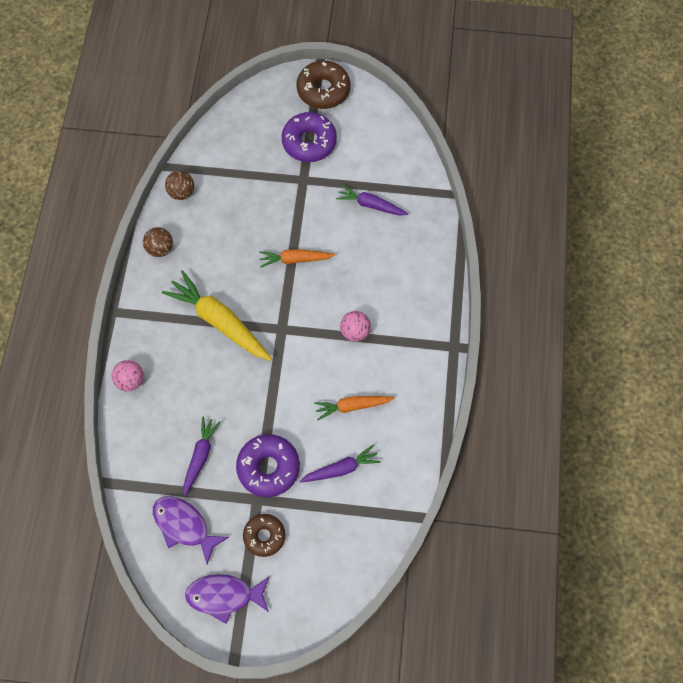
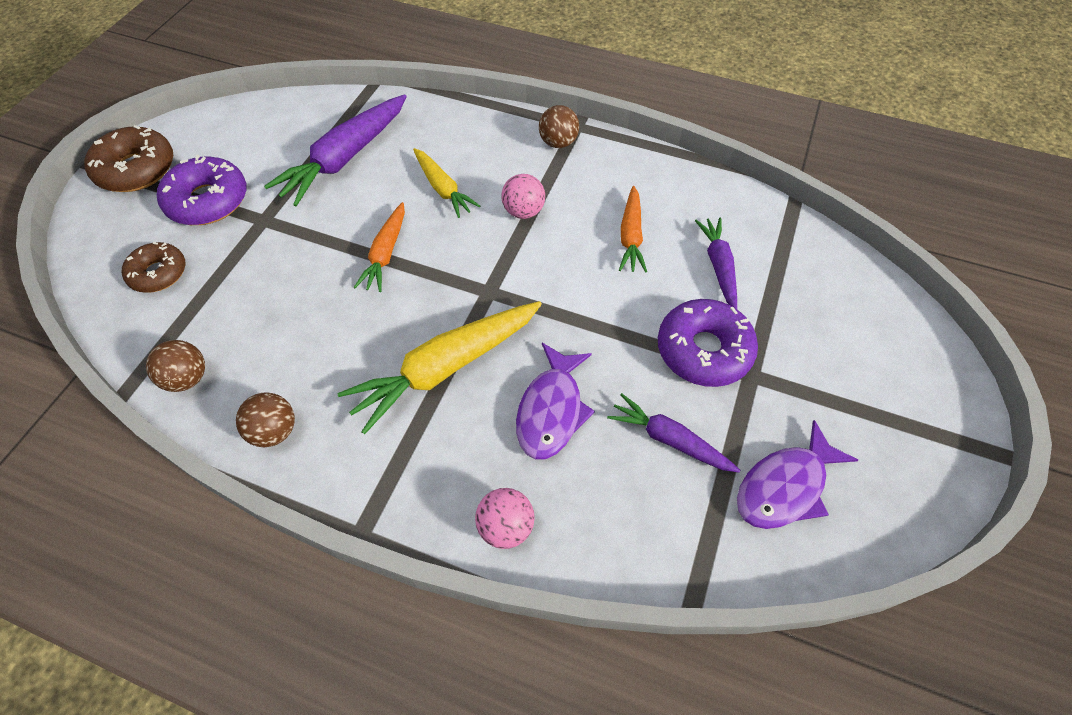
camera: 75 degrees left, 10 degrees down
(224, 595) = (903, 449): purple fish -> purple fish (551, 410)
(264, 536) = (810, 376): brown donut -> brown donut (158, 273)
(361, 275) = (443, 188): none -> yellow carrot
(371, 205) = (345, 158): purple carrot -> purple carrot, size x1.71
(430, 338) = (558, 143): none -> brown ball

